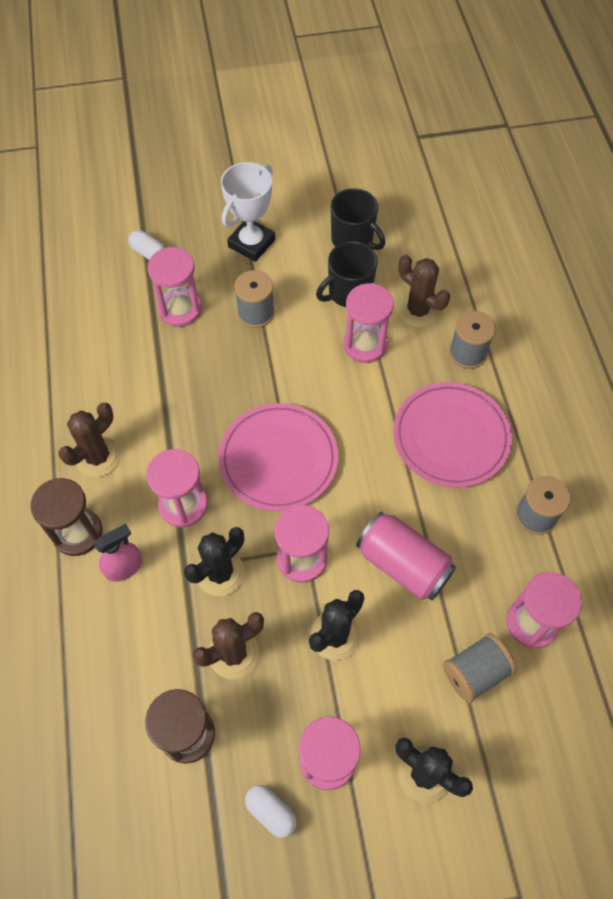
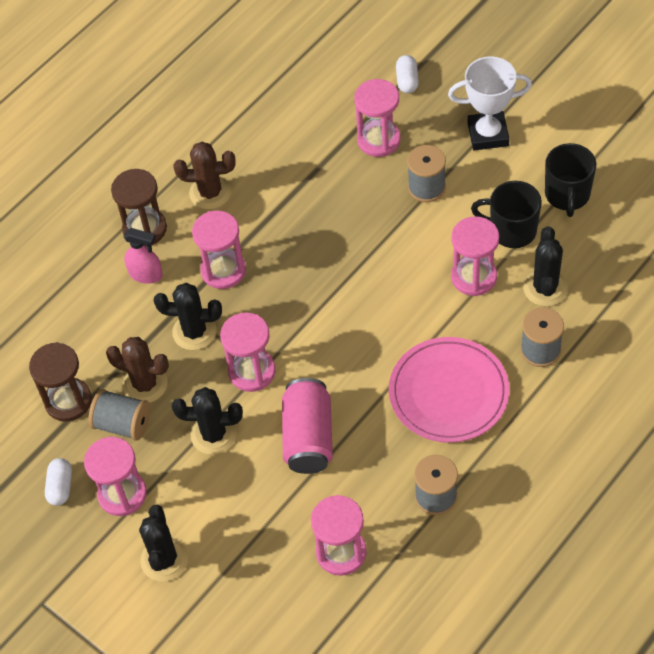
camera: 55 degrees right, 5 degrees down
(278, 459) = (316, 298): pink plate -> none
(418, 310) = (545, 288): brown cactus -> black cactus
(475, 672) = (267, 541): grey spool -> grey spool (123, 424)

